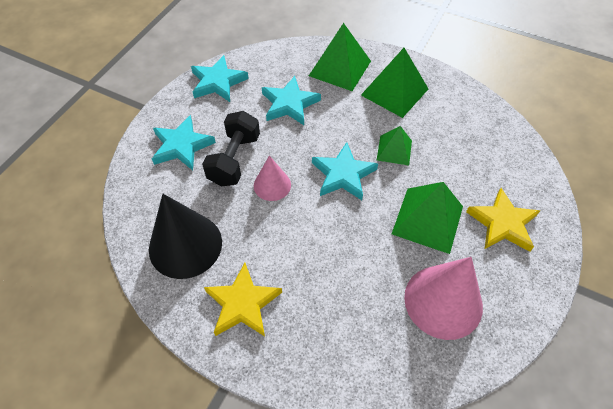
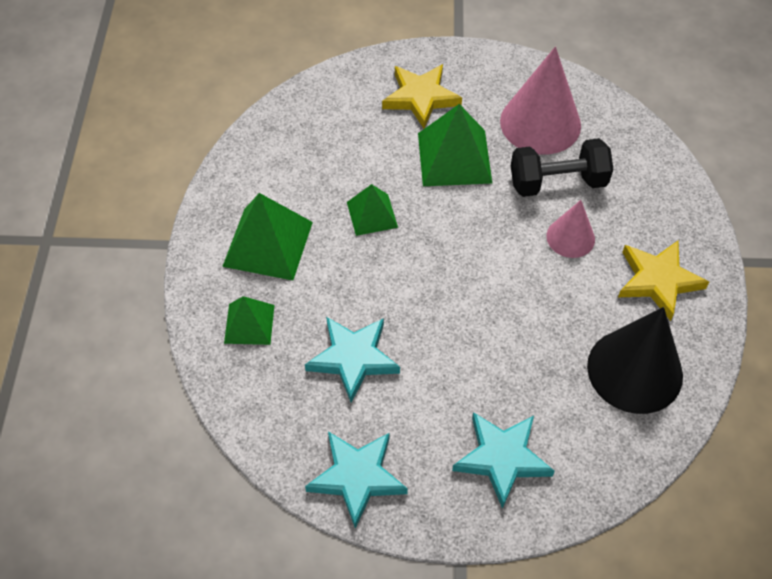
camera: 115 degrees left, 0 degrees up
(234, 159) = (486, 380): black dumbbell -> black dumbbell (557, 182)
(272, 185) = (498, 319): pink cone -> pink cone (570, 237)
(340, 68) = (249, 324): green pyramid -> green pyramid, size x0.60
(343, 175) = (439, 252): turquoise star -> none

